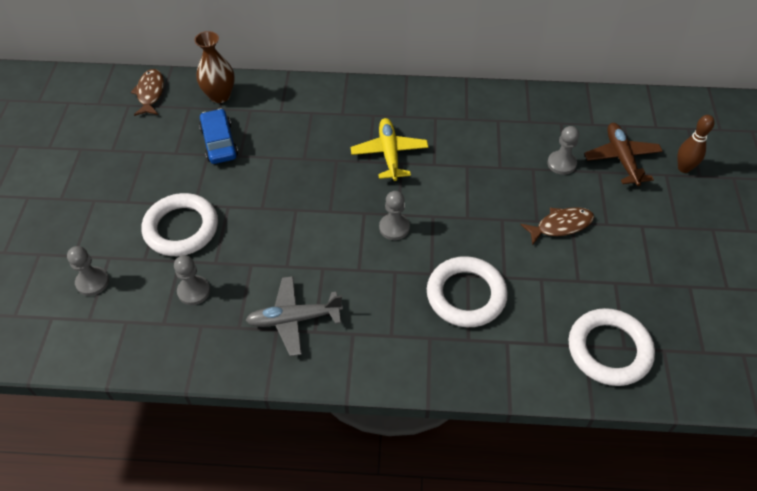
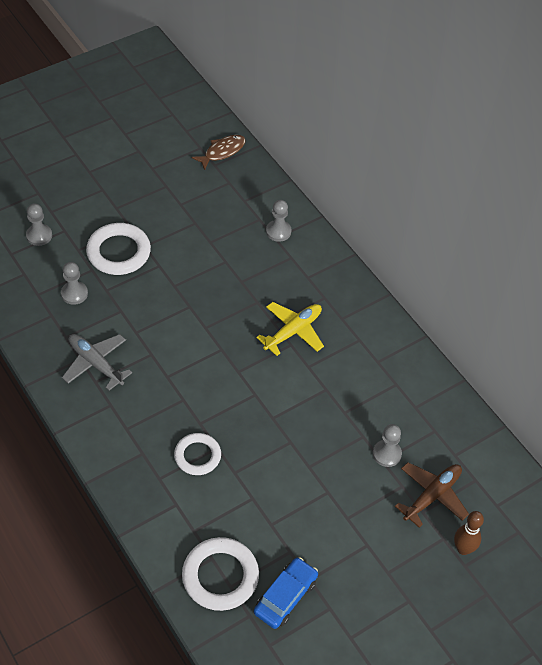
camera: 50 degrees right, 0 degrees up
(219, 142) = (212, 222): blue car -> blue car (285, 597)
(220, 96) = (256, 192): brown vase -> none
(394, 228) = (223, 376): grey pawn -> grey pawn (278, 231)
(466, 295) = (197, 456): white ring -> white ring, size x0.65
(560, 225) = (317, 485): brown fish -> none

